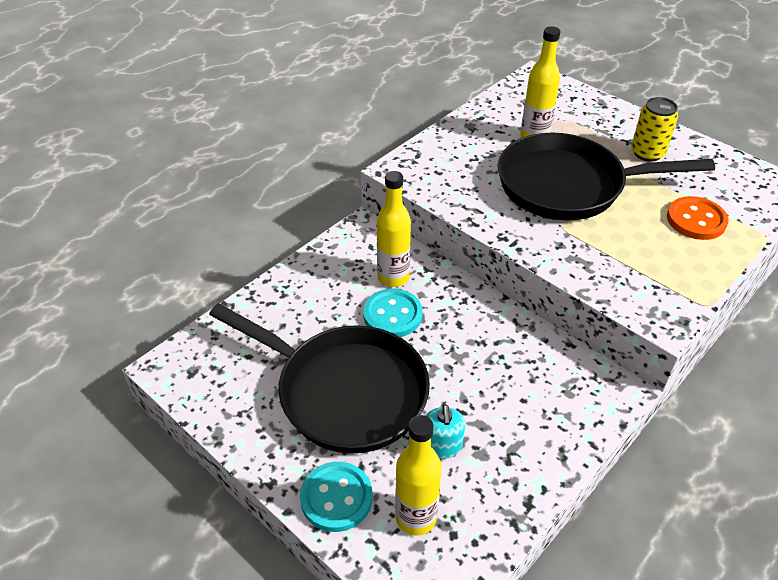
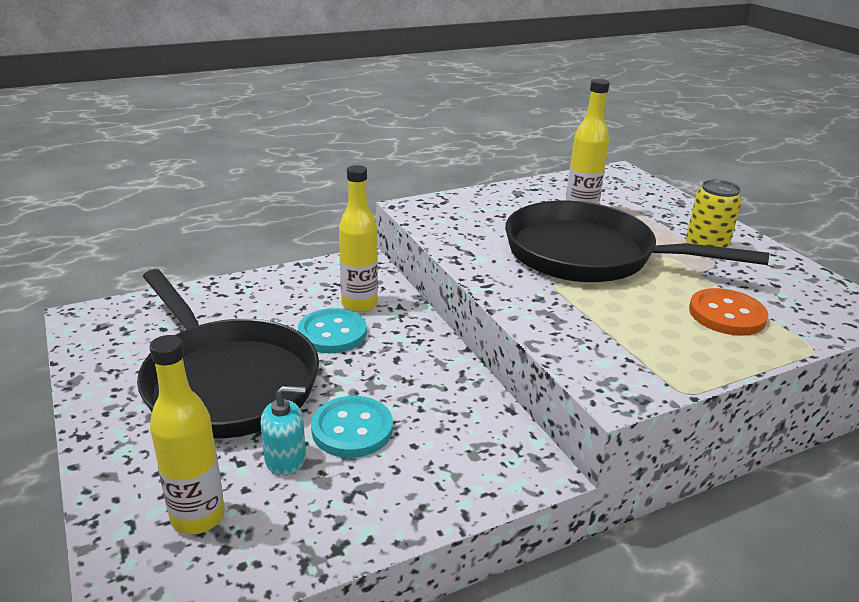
camera: 20 degrees right, 15 degrees down
(336, 498) = (133, 470): turquoise button -> turquoise button (352, 429)
(442, 446) = (285, 459): turquoise soap dispenser -> turquoise soap dispenser turned 120 degrees counterclockwise

